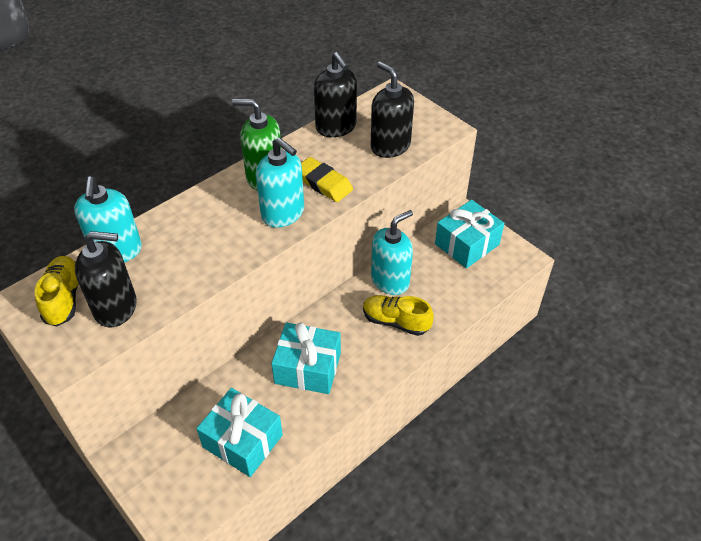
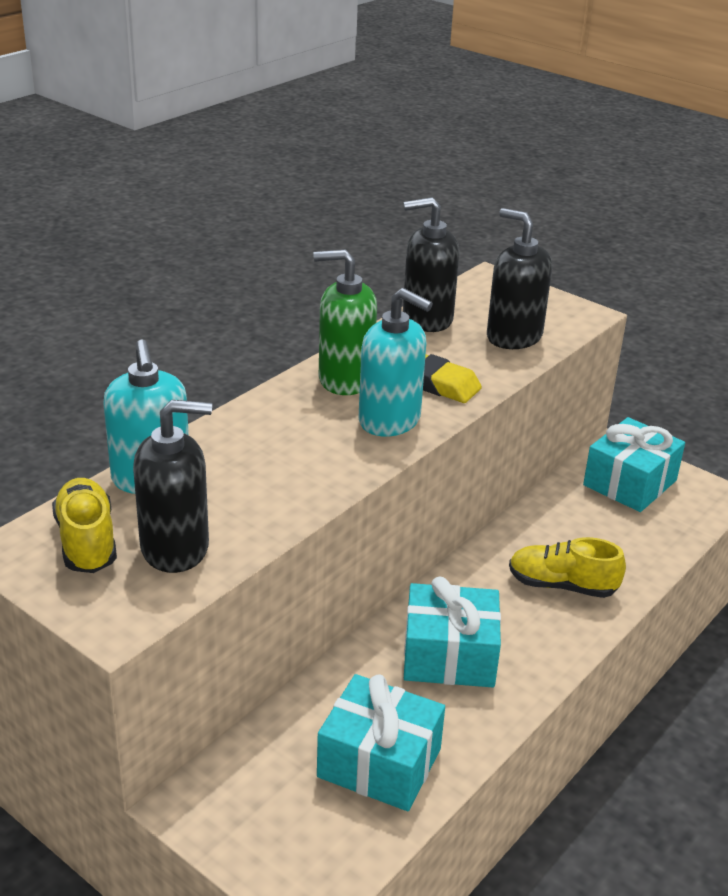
camera: 10 degrees left, 15 degrees down
(336, 127) = (427, 319): black soap dispenser -> black soap dispenser turned 120 degrees clockwise
(390, 280) = (534, 534): turquoise soap dispenser -> none

